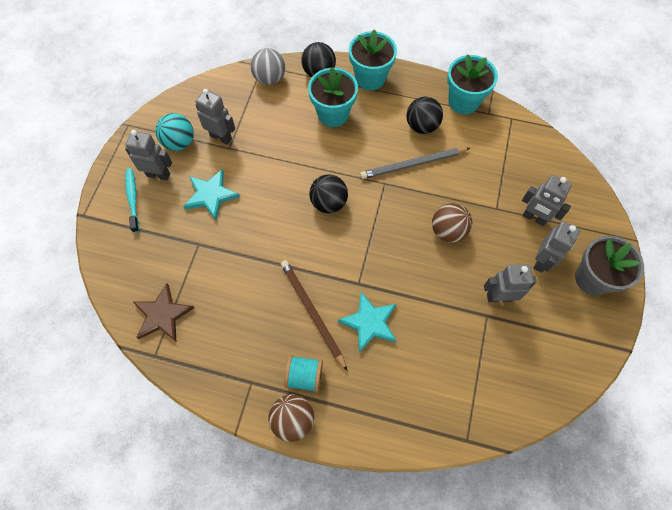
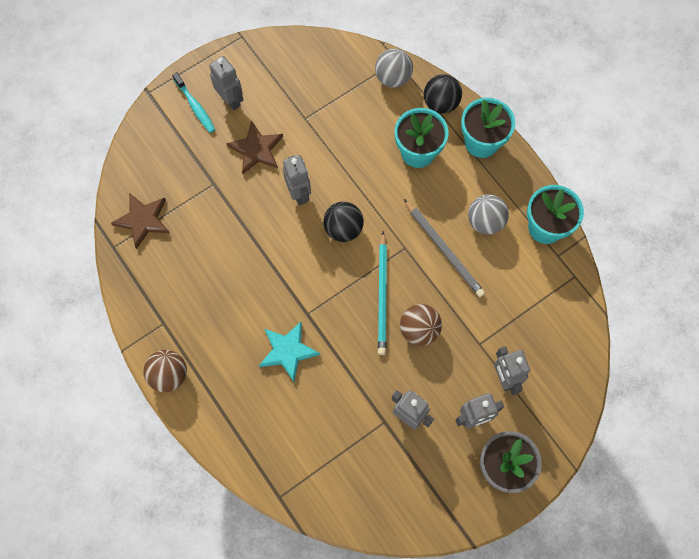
camera: 40 degrees right, 5 degrees up
(133, 199) = (195, 106): turquoise toothbrush -> turquoise toothbrush turned 120 degrees clockwise
(179, 142) = (269, 83): turquoise ball -> none
(211, 195) = (256, 149): turquoise star -> brown star
(221, 137) = (306, 103): grey robot -> grey robot (299, 193)
(304, 376) = (204, 351): turquoise spool -> none
(312, 312) = (252, 307): brown pencil -> none
(400, 227) = (382, 295): none -> turquoise pencil
(412, 164) = (444, 250): grey pencil -> grey pencil turned 150 degrees counterclockwise
(422, 126) = (485, 221): black ball -> grey ball

